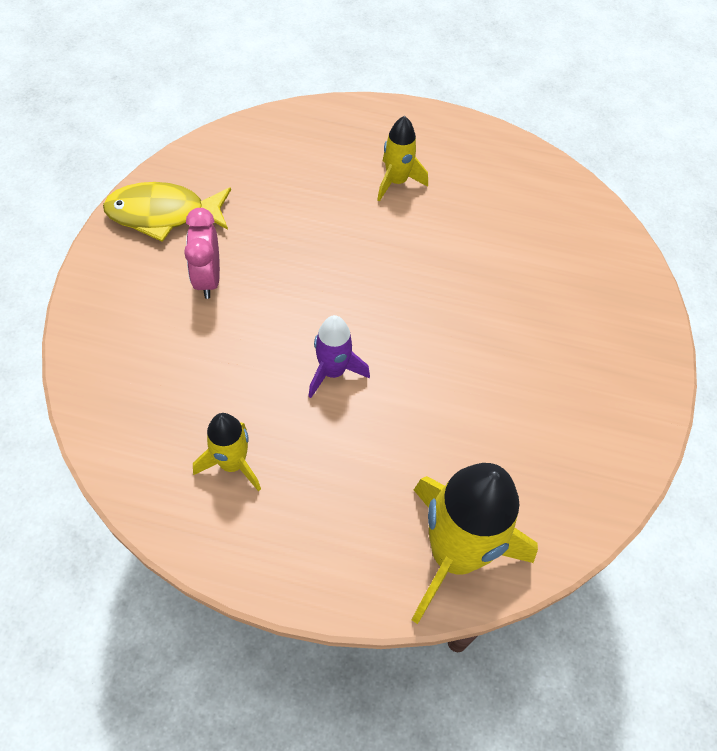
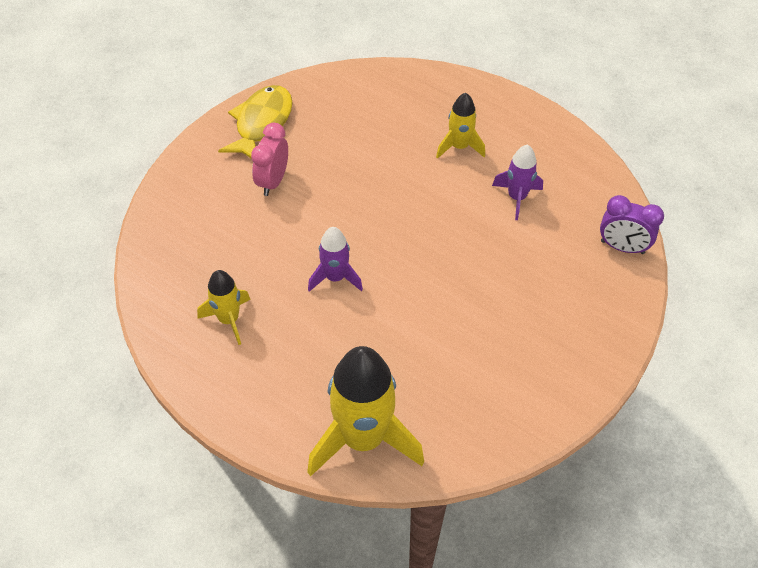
camera: 25 degrees right, 5 degrees down
(163, 214) = (261, 124): yellow fish -> yellow fish turned 90 degrees clockwise
(482, 221) = (517, 197): none -> purple rocket
(612, 244) = (622, 247): none -> purple clock

